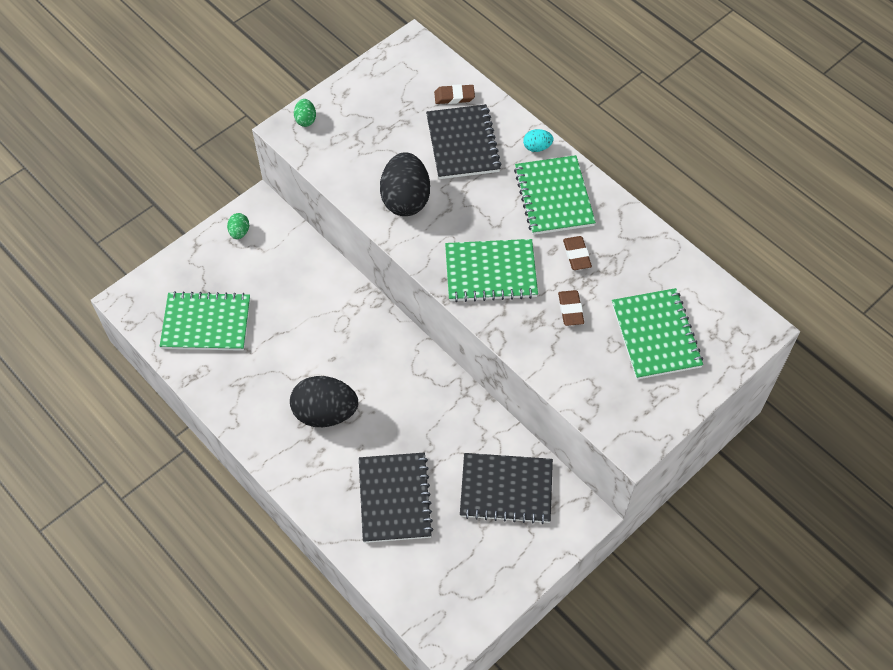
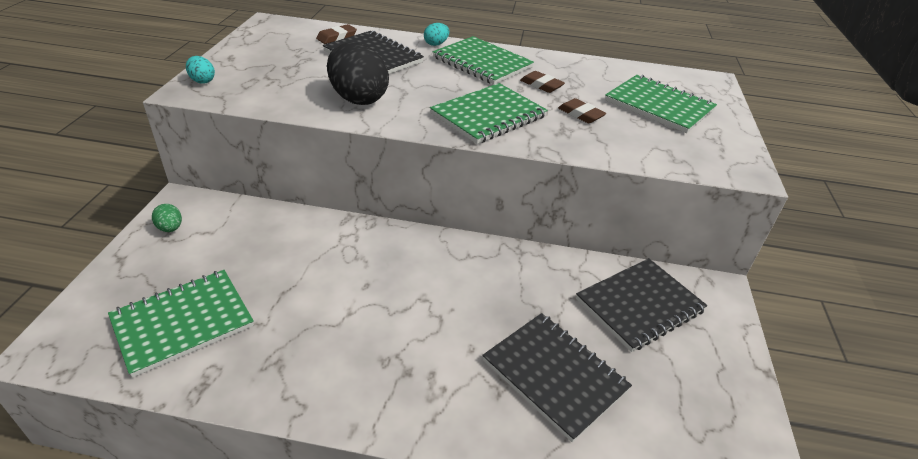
camera: 40 degrees left, 20 degrees down
(305, 120) = (202, 81): green egg -> turquoise egg
(325, 413) = (403, 336): black egg -> none

